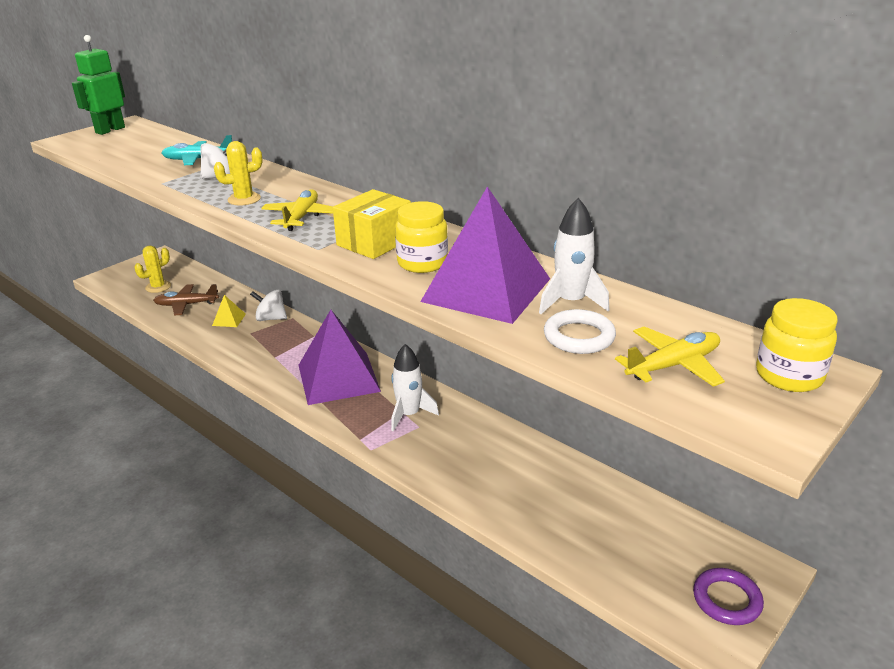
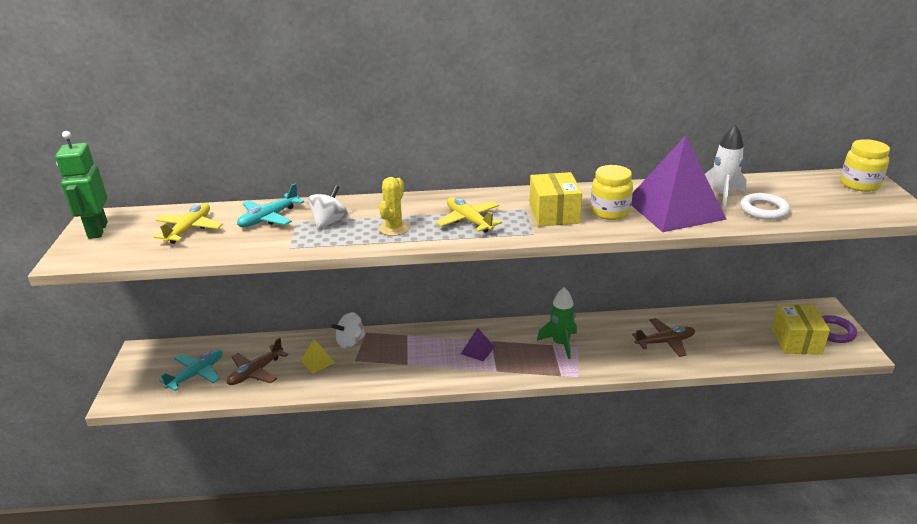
camera: 45 degrees left, 0 degrees up
(158, 287) = (197, 374): yellow cactus -> turquoise plane
(338, 378) = (477, 350): purple pyramid -> purple pyramid, size x0.41
(409, 414) = (560, 343): white rocket -> green rocket
(504, 476) = (665, 342): none -> brown plane
(654, 574) = (796, 341): none -> yellow box
(673, 365) = (821, 202): yellow plane -> yellow plane (190, 229)

